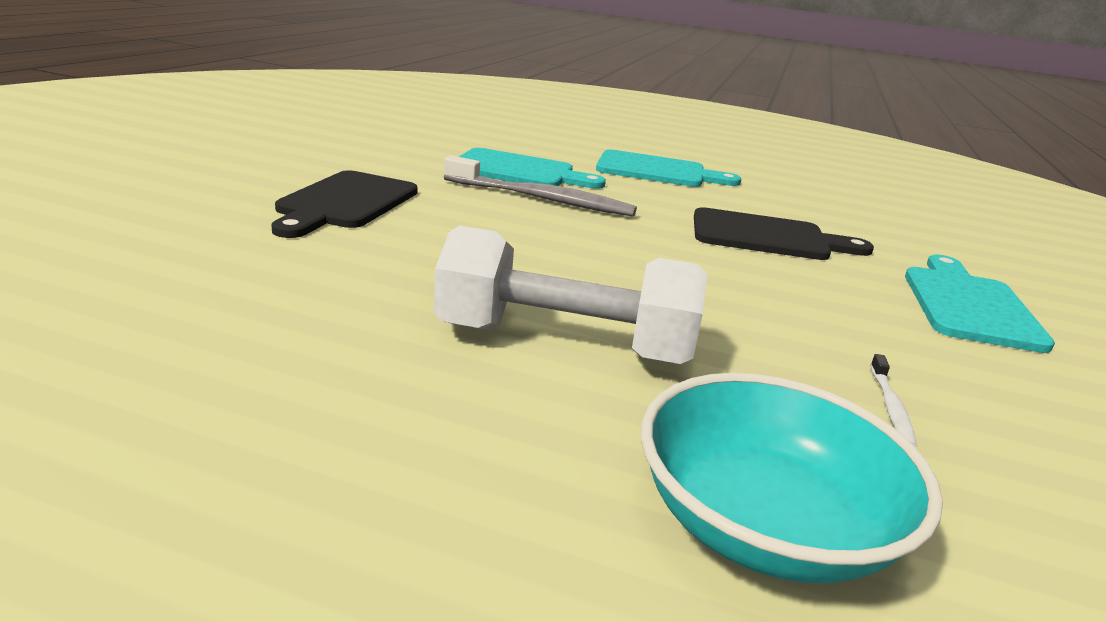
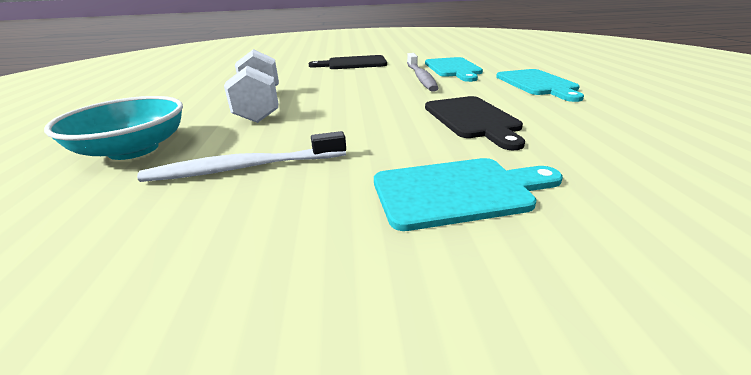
camera: 70 degrees right, 5 degrees up
(891, 407) = (244, 168): white toothbrush -> white toothbrush, size x2.21

